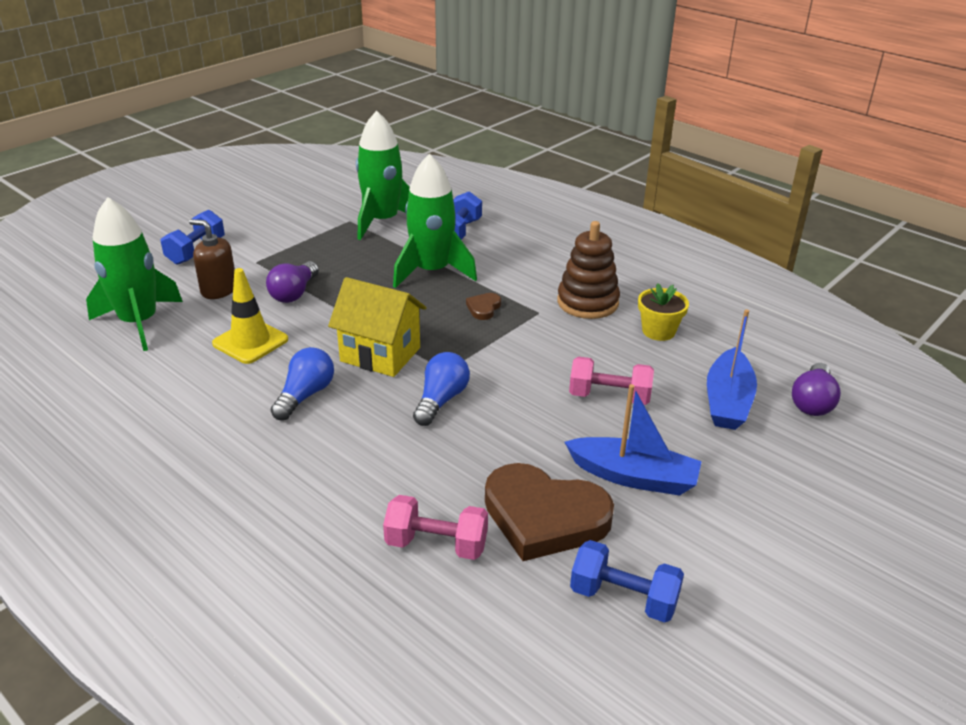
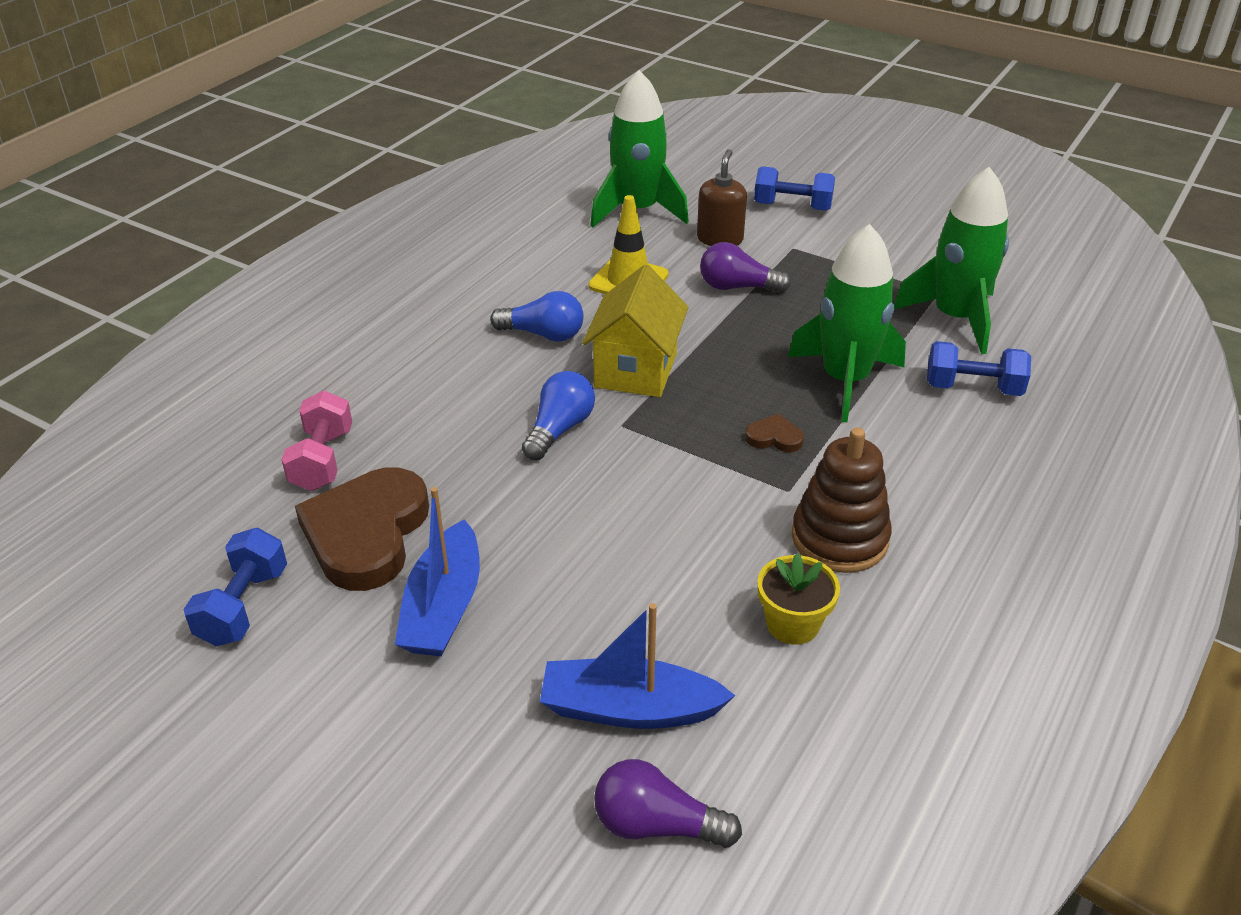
camera: 80 degrees right, 5 degrees up
(441, 400) = (559, 429): blue light bulb -> blue light bulb turned 75 degrees counterclockwise
(609, 397) = (605, 575): pink dumbbell -> none

